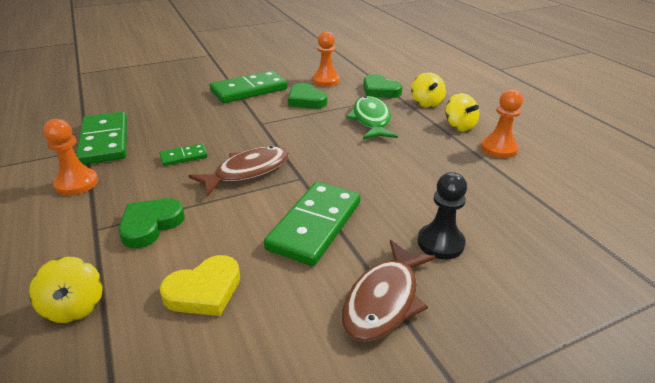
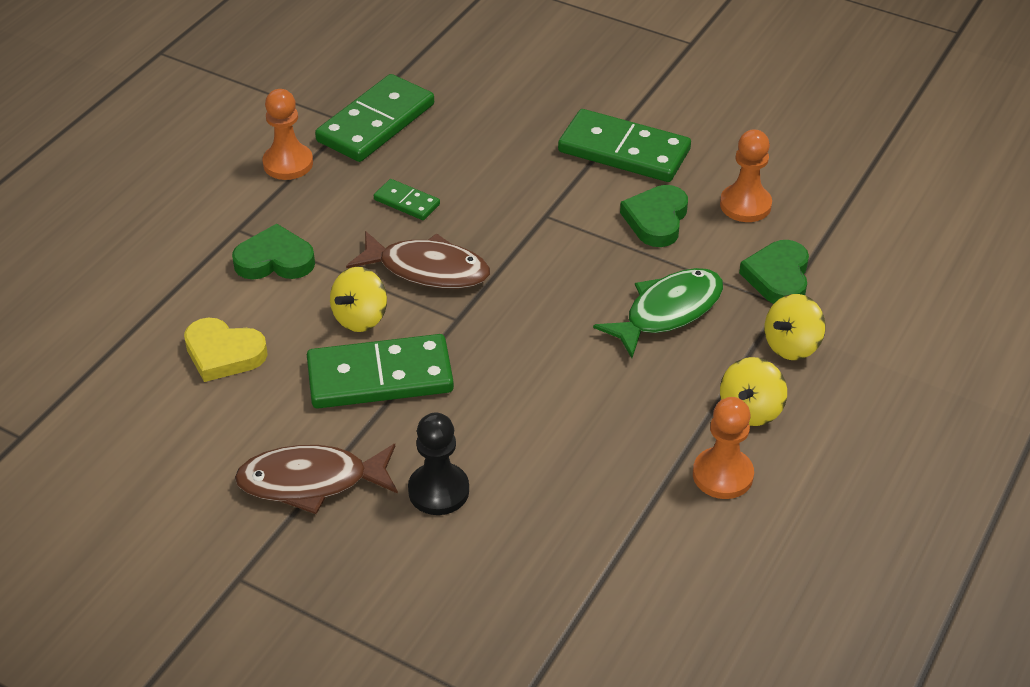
camera: 55 degrees right, 10 degrees up
(75, 307) = (144, 289): yellow spinning top -> yellow spinning top (360, 318)

